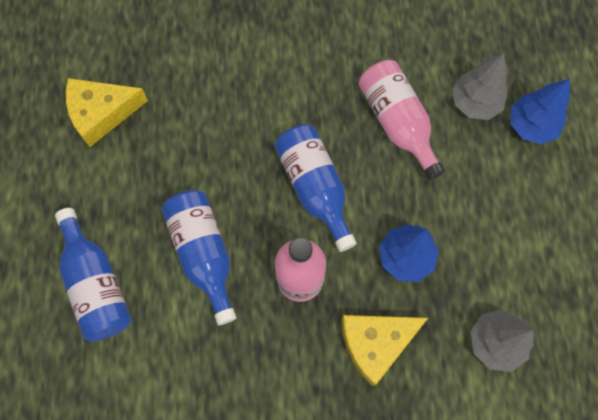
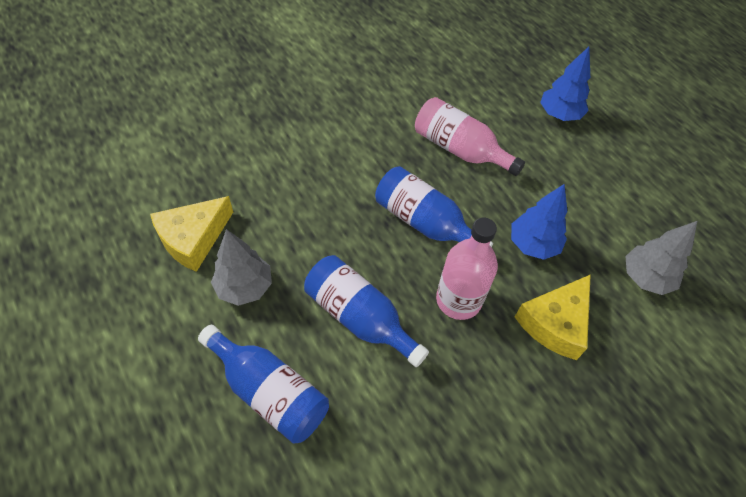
camera: 30 degrees left, 15 degrees down
(474, 103) = (508, 114): grey tree -> grey tree (244, 287)

